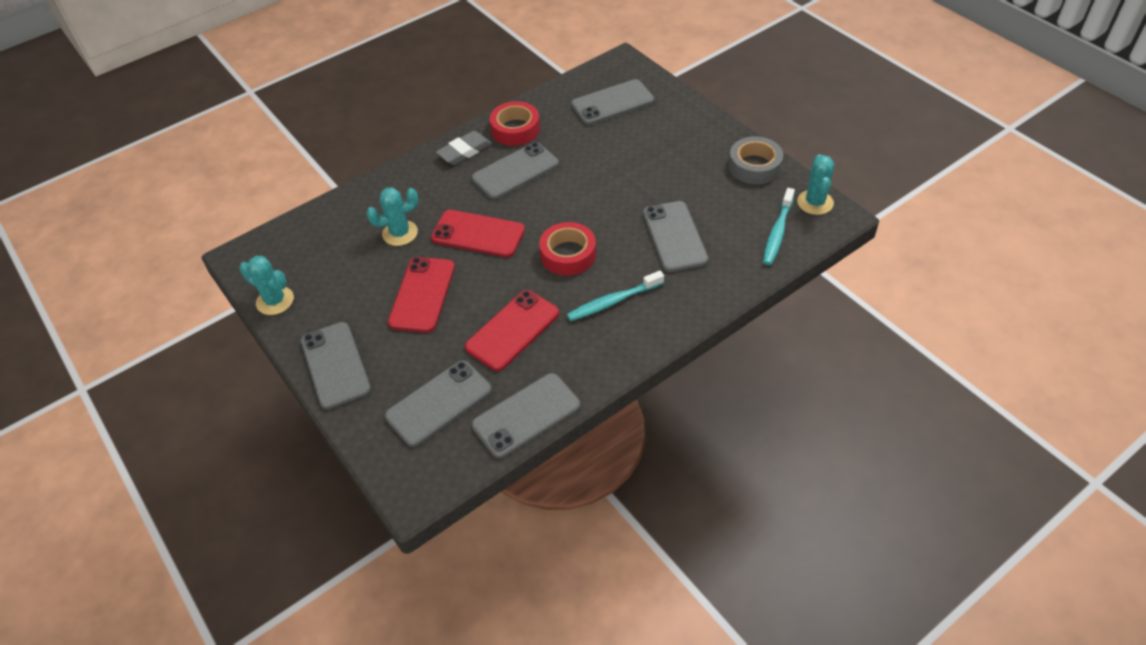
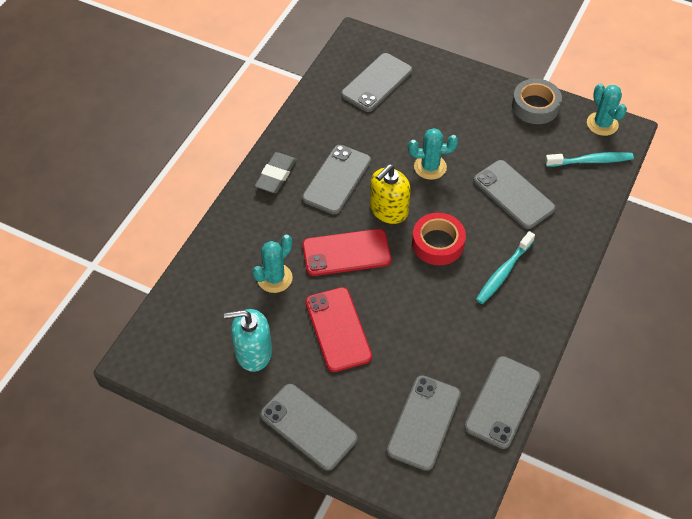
camera: 30 degrees left, 5 degrees up
(275, 301) = (205, 389): turquoise cactus -> turquoise cactus (430, 167)
(336, 286) = (253, 352): none -> turquoise soap dispenser
(513, 330) = (439, 331): red phone -> none
(515, 129) = (308, 137): red tape -> none
(543, 211) = (388, 210): none -> yellow soap dispenser
(777, 232) = (590, 161): turquoise toothbrush -> turquoise toothbrush turned 90 degrees counterclockwise

